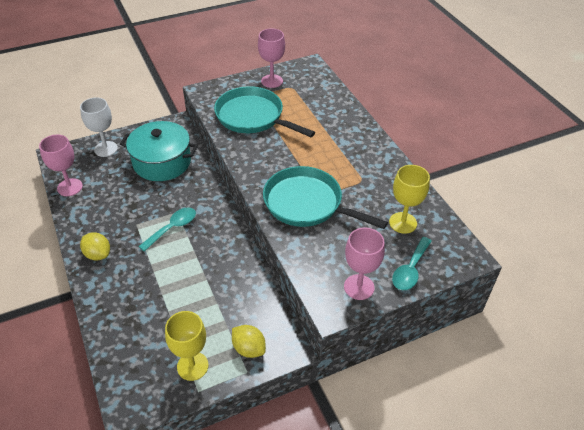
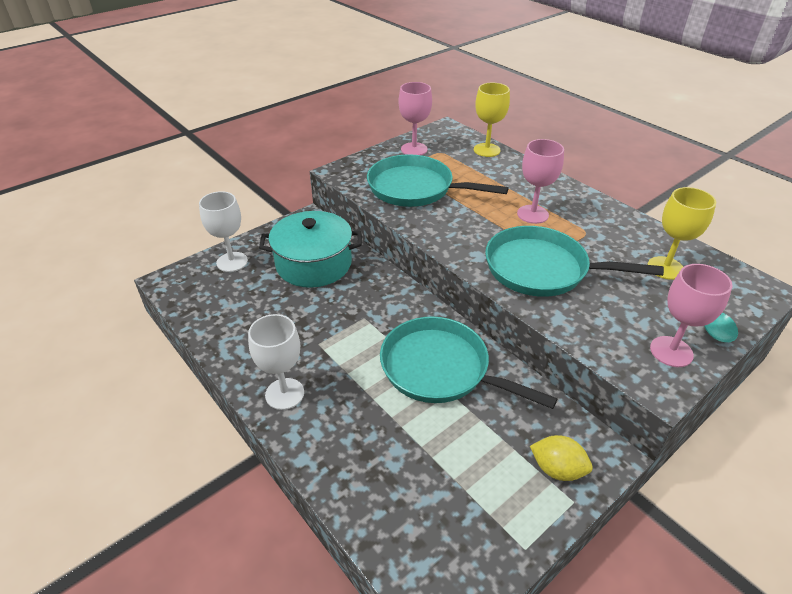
camera: 15 degrees left, 5 degrees down
(70, 187) = (204, 316): pink goblet -> pink goblet (532, 214)
(98, 254) = (284, 394): yellow lemon -> white goblet
(173, 228) = (369, 338): turquoise spoon -> none
(192, 366) = (497, 514): yellow goblet -> yellow goblet (486, 150)
(210, 261) = (440, 369): none -> turquoise pan

